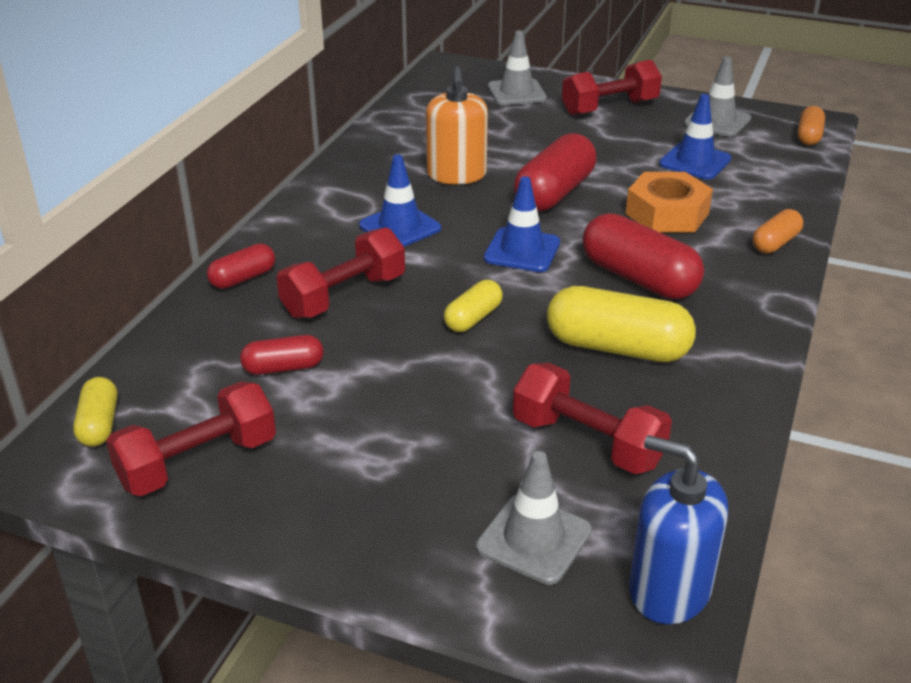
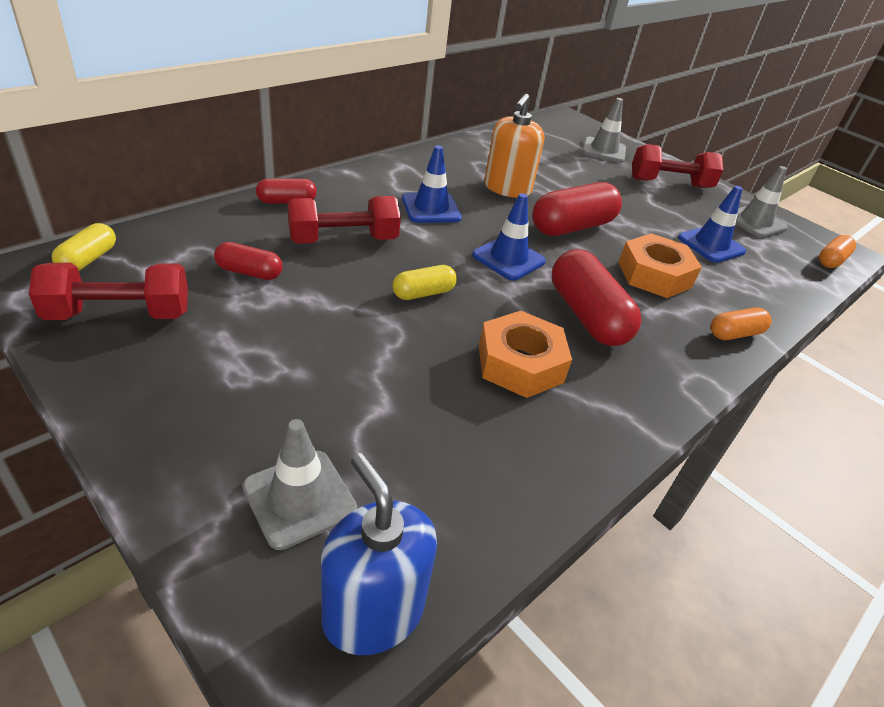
camera: 20 degrees right, 5 degrees up
(587, 442) = (424, 433): red dumbbell -> none
(617, 348) = (520, 364): yellow capsule -> orange nut

